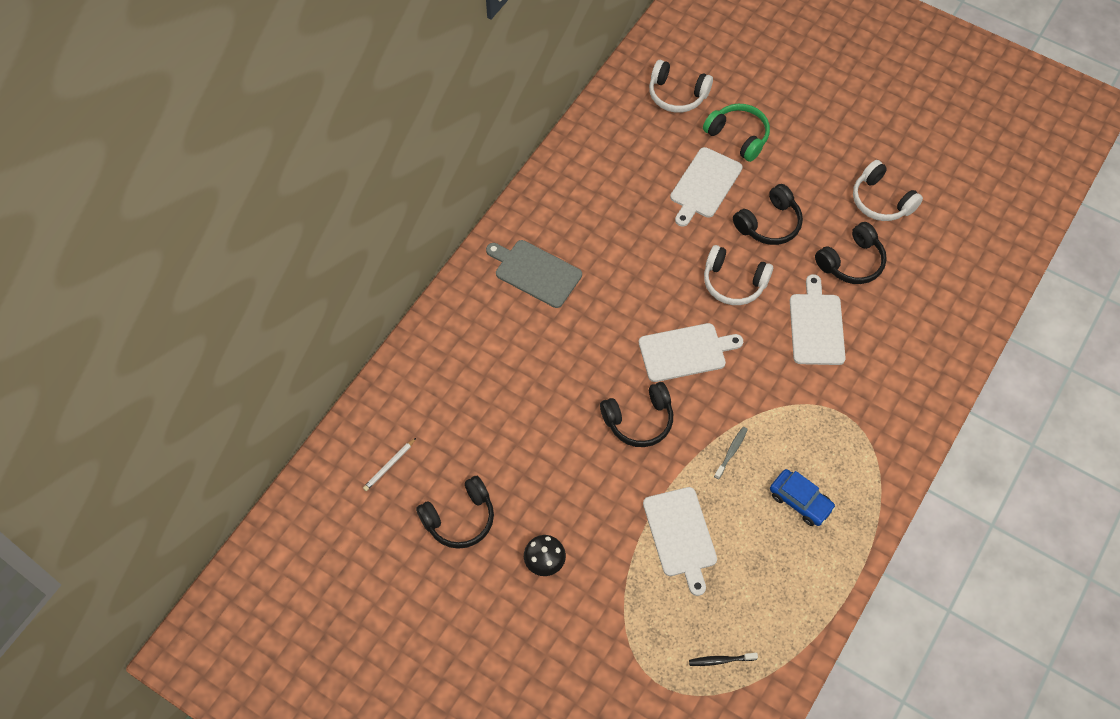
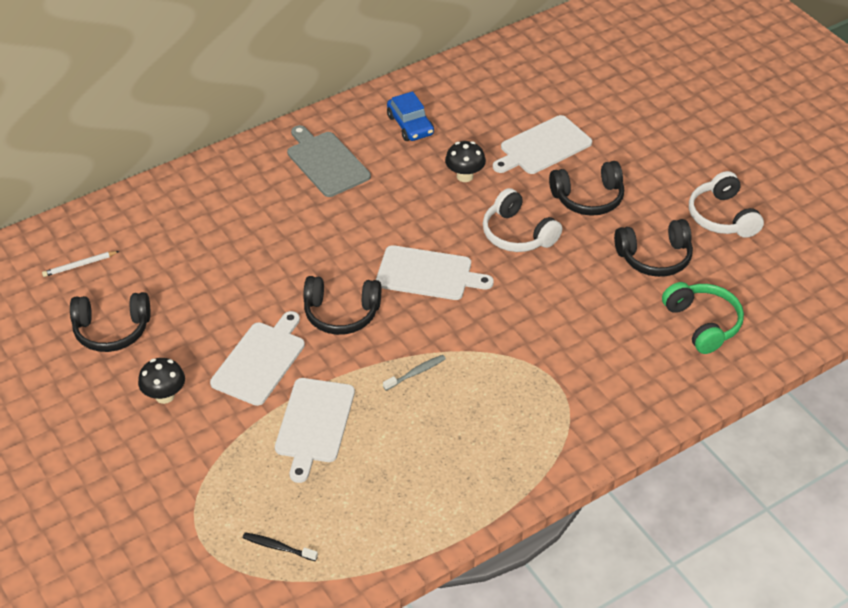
camera: 25 degrees right, 15 degrees down
(658, 241) = (465, 176): none -> black mushroom
(677, 94) = (565, 68): white headphones -> none
(738, 136) = (605, 118): green headphones -> green headphones (702, 323)
(800, 501) = (458, 441): blue car -> blue car (410, 125)
(816, 326) = (580, 298): white cutting board -> white cutting board (260, 361)

